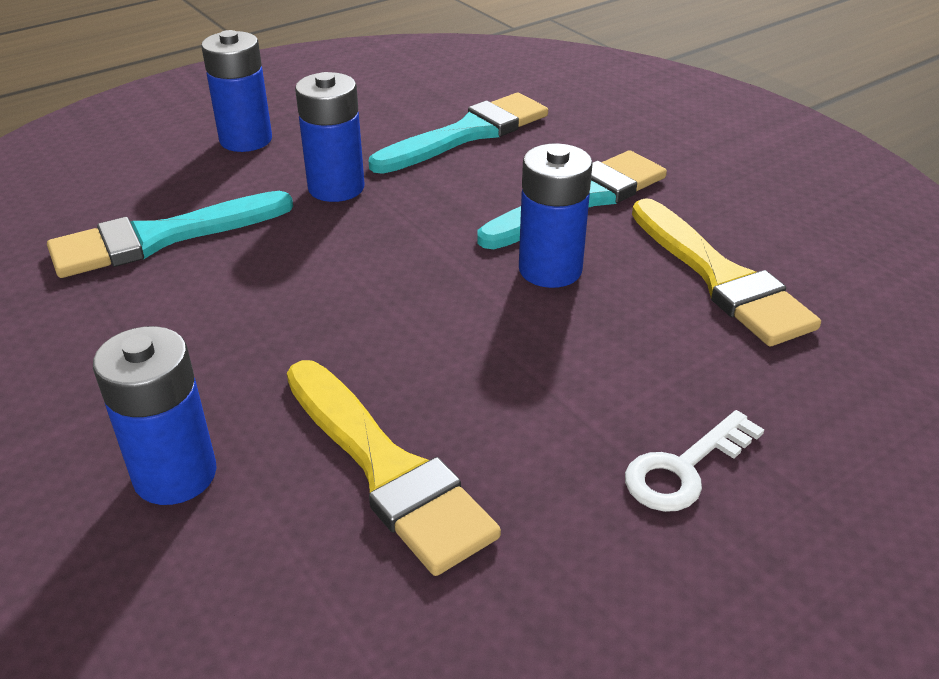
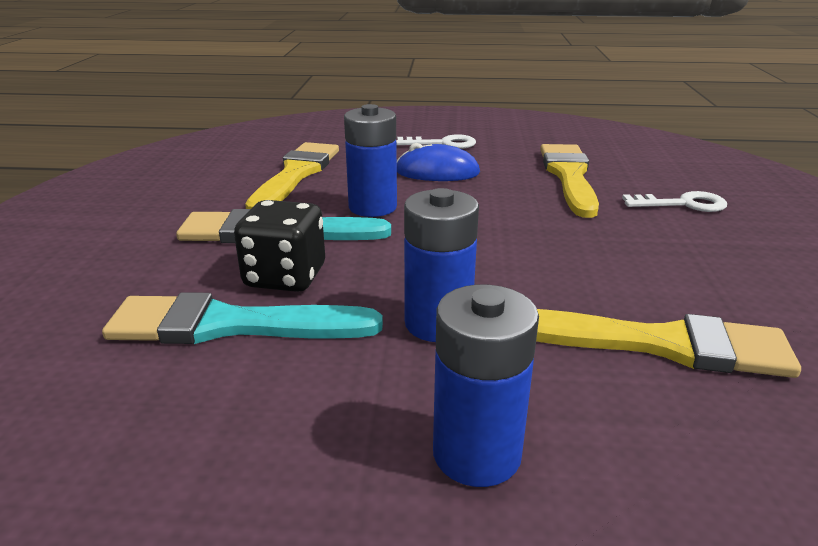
camera: 140 degrees left, 10 degrees down
(161, 238) = (658, 344): turquoise brush -> yellow brush
(175, 474) = (683, 204): blue battery -> white key
(494, 172) = (285, 277): none -> black dice
(577, 374) = (437, 172): none -> blue mouse

